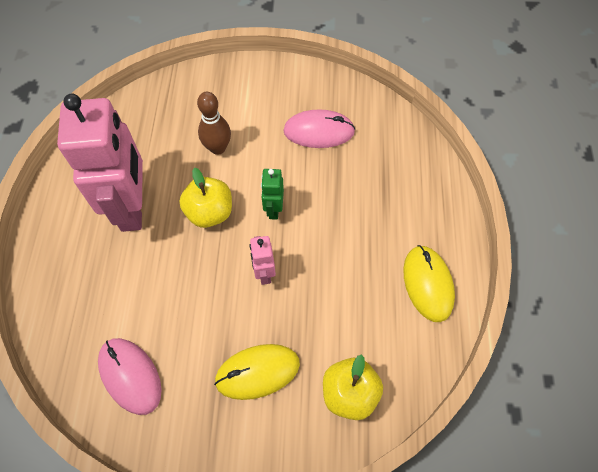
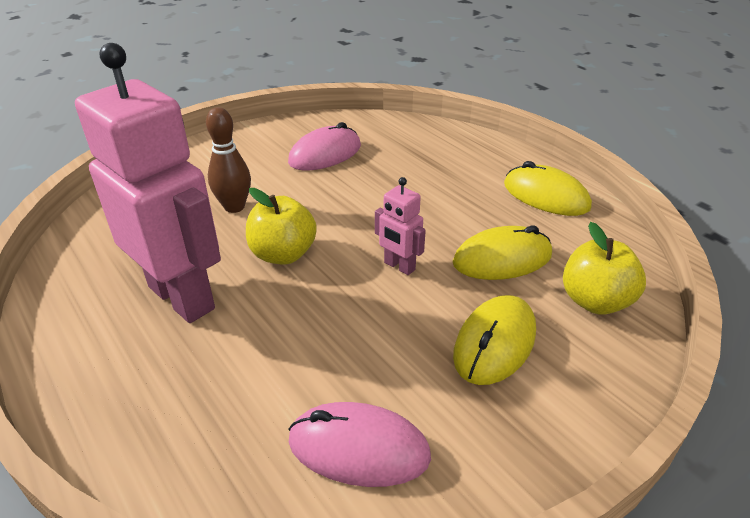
camera: 40 degrees left, 25 degrees down
(273, 209) = (348, 219): green robot -> none
(332, 316) = (502, 259): none -> yellow mouse

